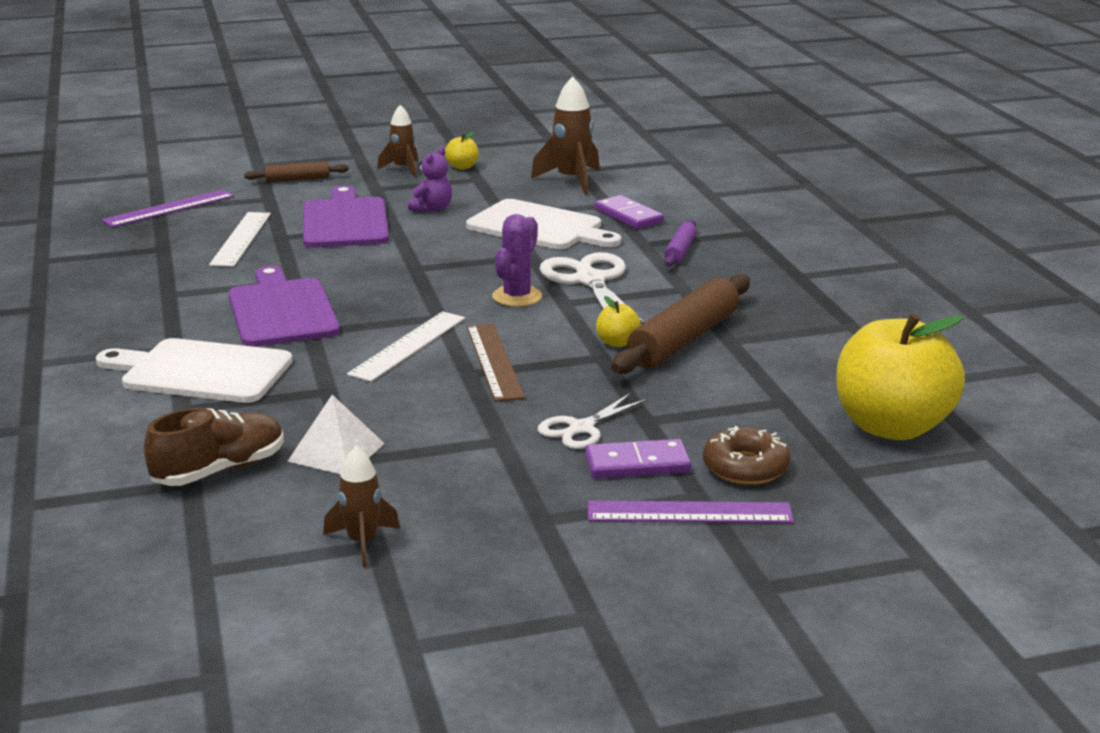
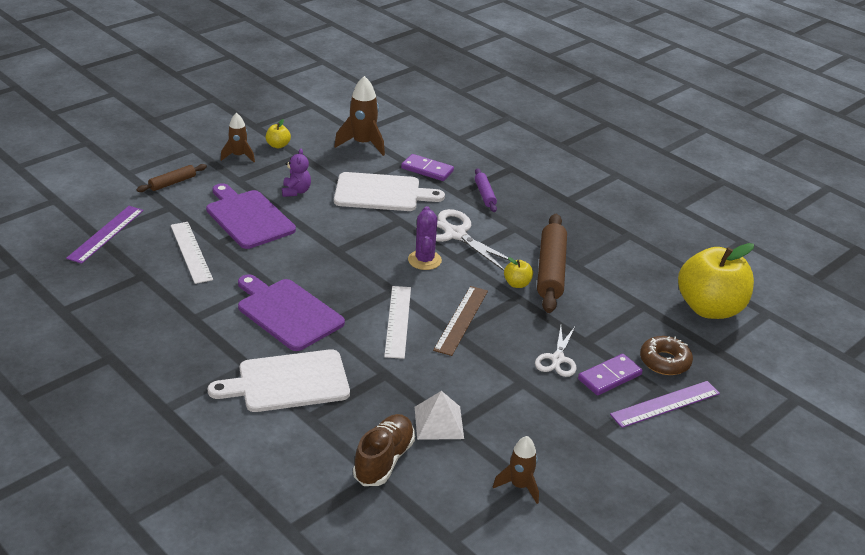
camera: 30 degrees left, 10 degrees up
(494, 361) = (461, 320): brown ruler -> brown ruler turned 60 degrees clockwise

